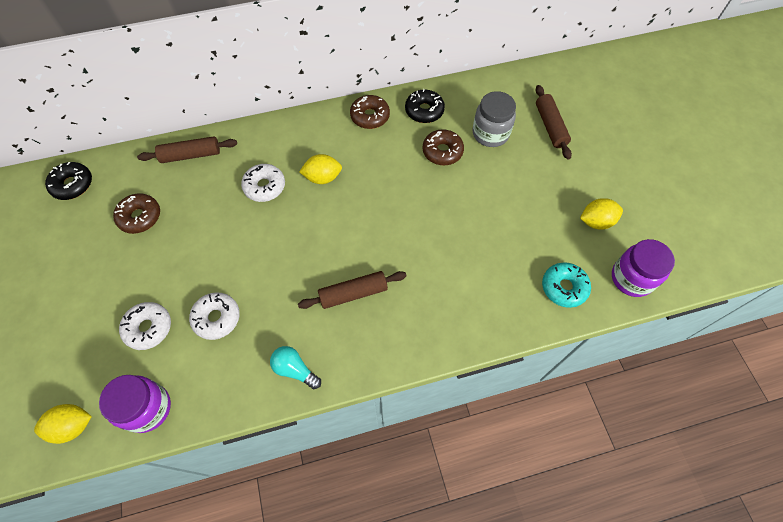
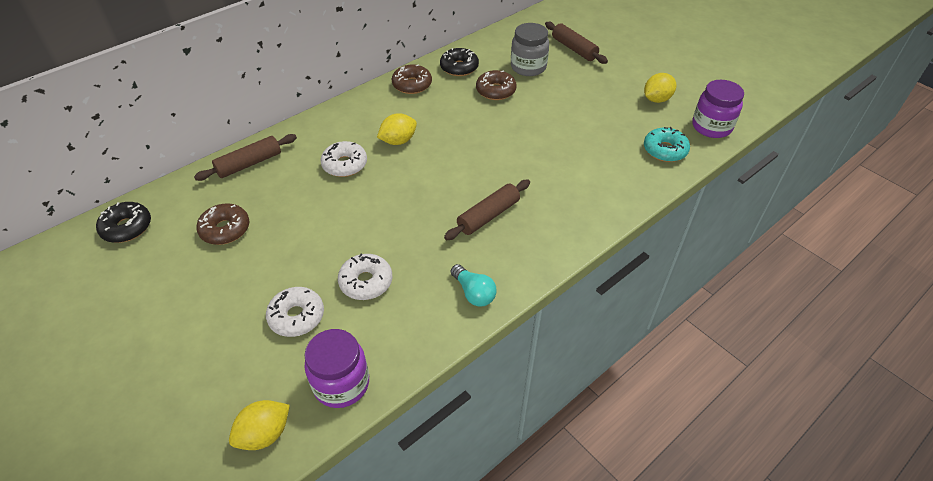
camera: 25 degrees left, 15 degrees down
(295, 369) = (474, 293): turquoise light bulb -> turquoise light bulb turned 135 degrees counterclockwise

